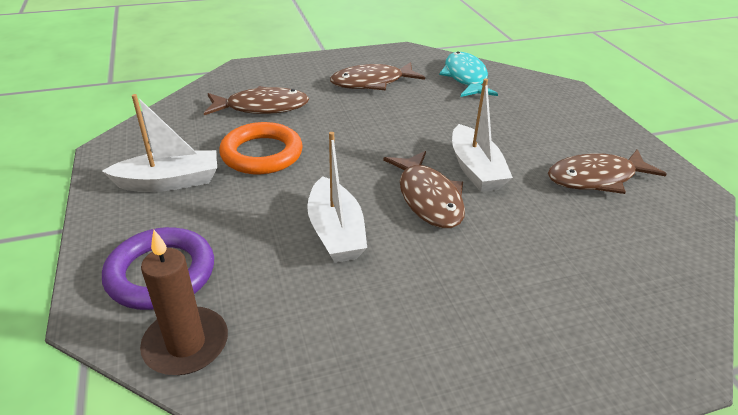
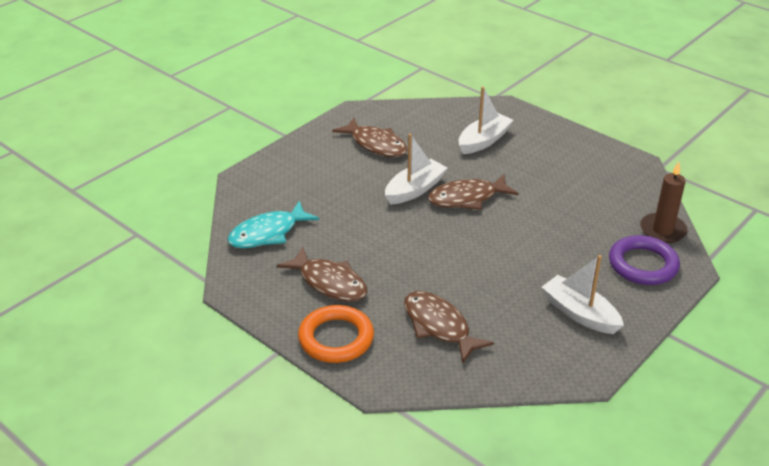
camera: 120 degrees left, 0 degrees up
(262, 154) = (501, 289): orange ring -> orange ring (336, 338)
(335, 232) = (538, 220): white boat -> white boat (483, 141)
(428, 198) = (467, 198): brown fish -> brown fish turned 150 degrees counterclockwise

